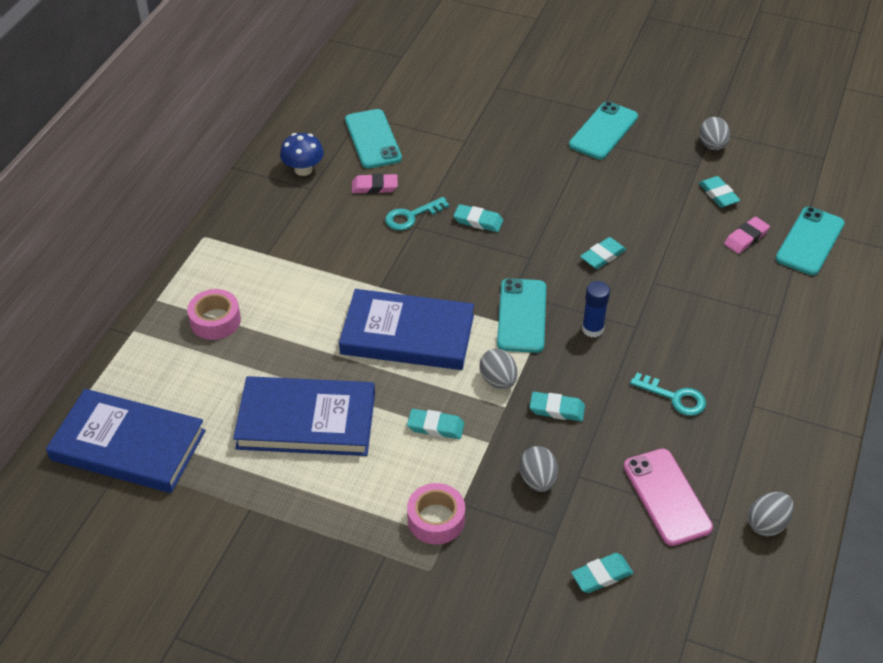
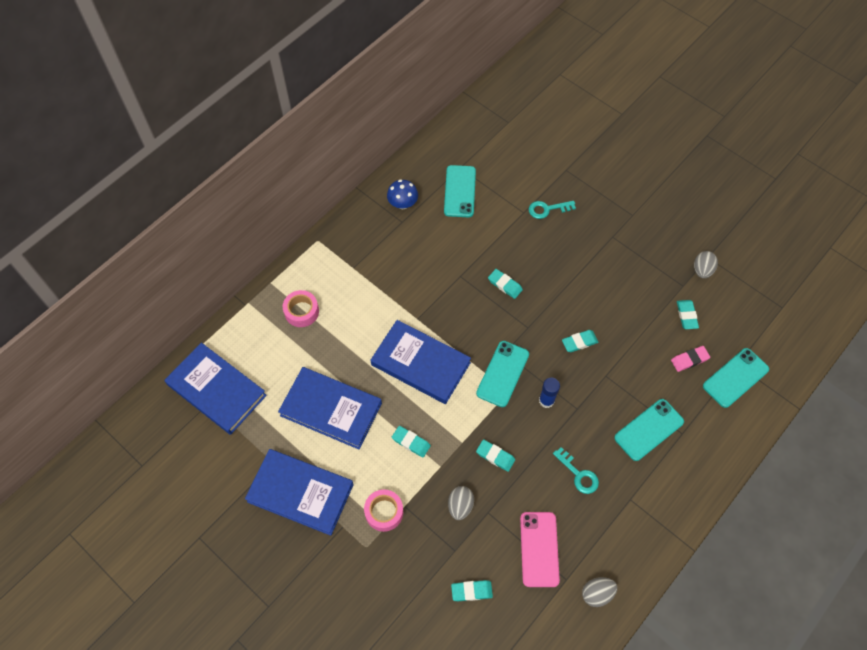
camera: 20 degrees right, 15 degrees up
(305, 533) = (300, 493): none -> blue book
(374, 187) = (445, 233): pink eraser -> none
(411, 216) = (460, 266): turquoise key -> turquoise key (547, 209)
(498, 380) = (466, 420): grey egg -> none
(603, 131) = (627, 233): turquoise phone -> turquoise phone (648, 429)

